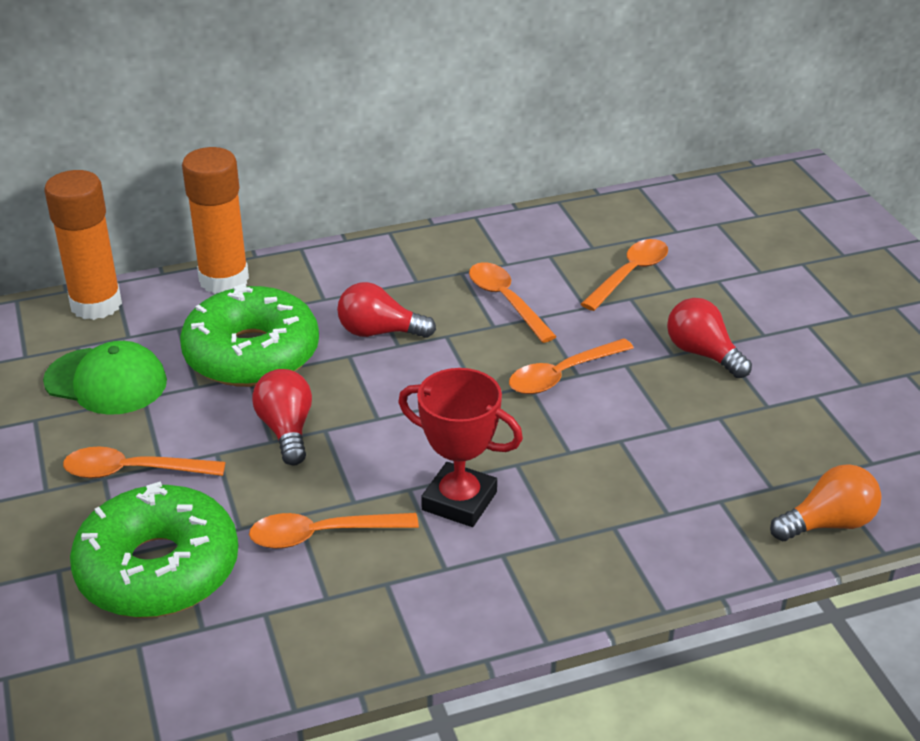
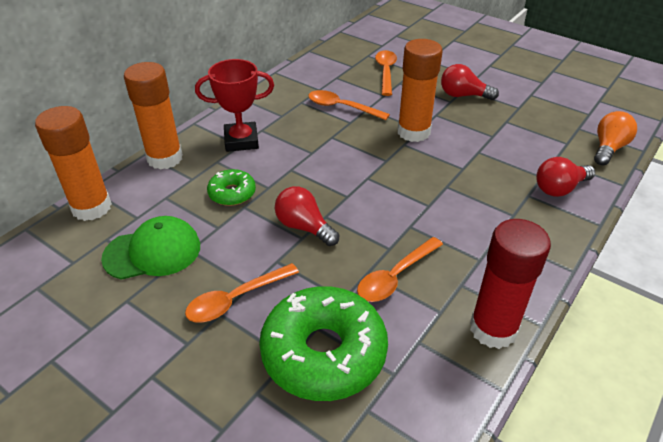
camera: 35 degrees left, 5 degrees up
(252, 354) = (232, 193): green donut -> green donut, size x0.50
(361, 647) = (493, 329): none -> red glue stick
(379, 332) = (293, 150): red light bulb -> red light bulb (559, 188)
(459, 501) = (443, 219): red trophy -> red trophy (241, 141)
(562, 375) = (413, 132): orange spoon -> orange glue stick

